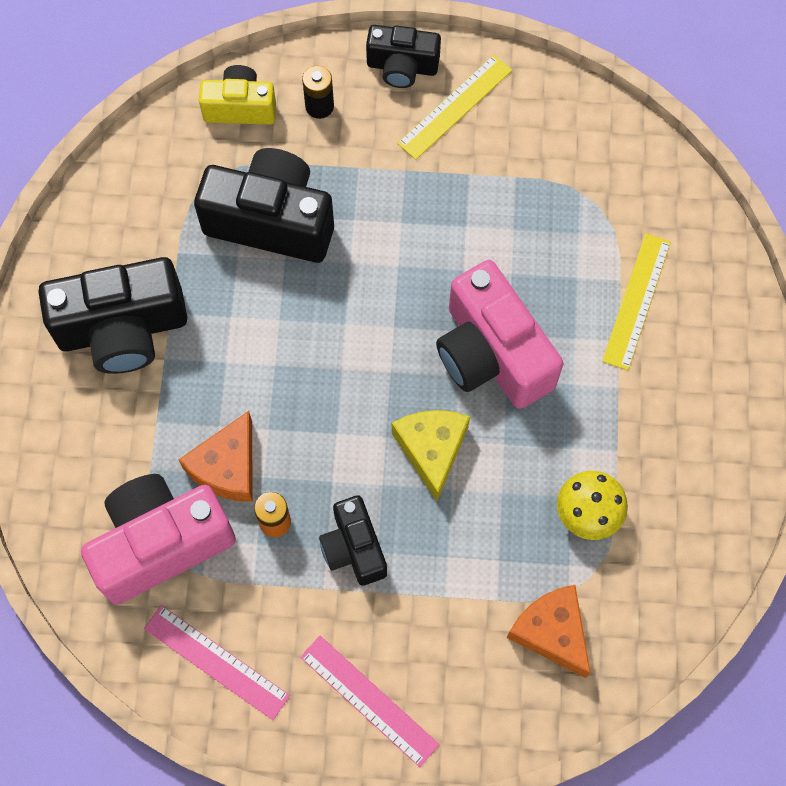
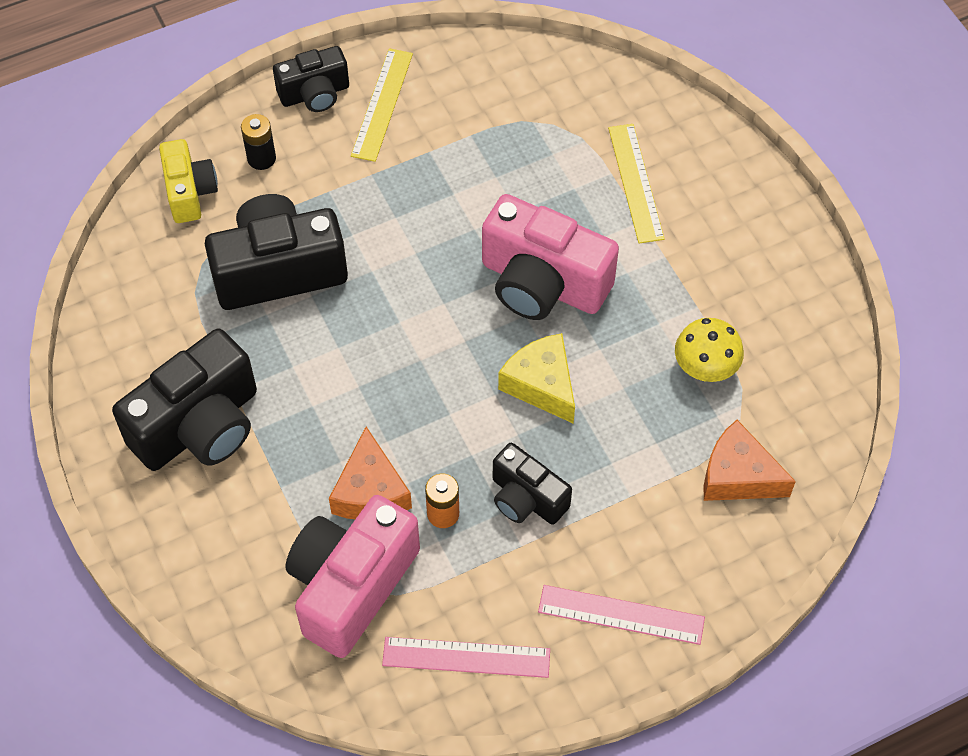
camera: 30 degrees left, 10 degrees down
(240, 107) = (189, 192): yellow camera -> yellow camera turned 105 degrees clockwise

